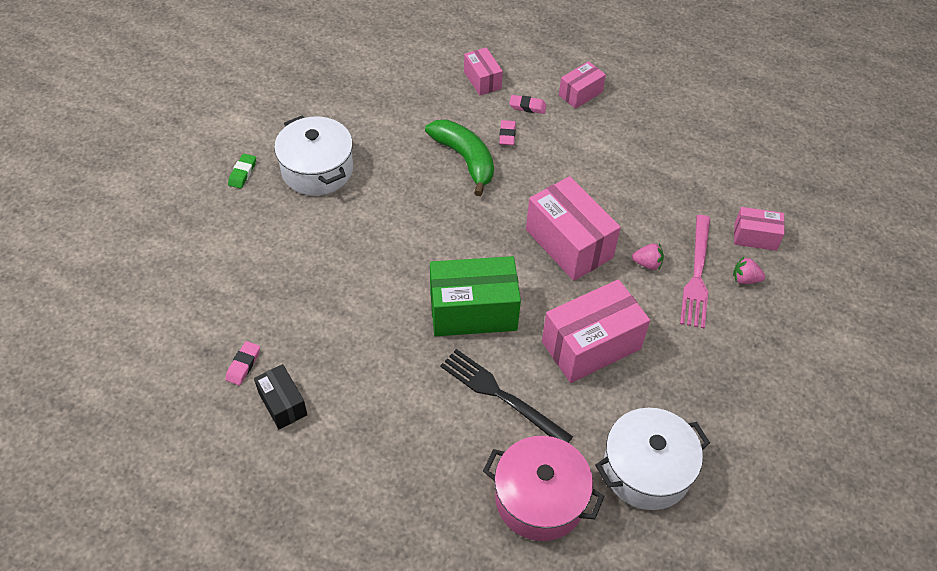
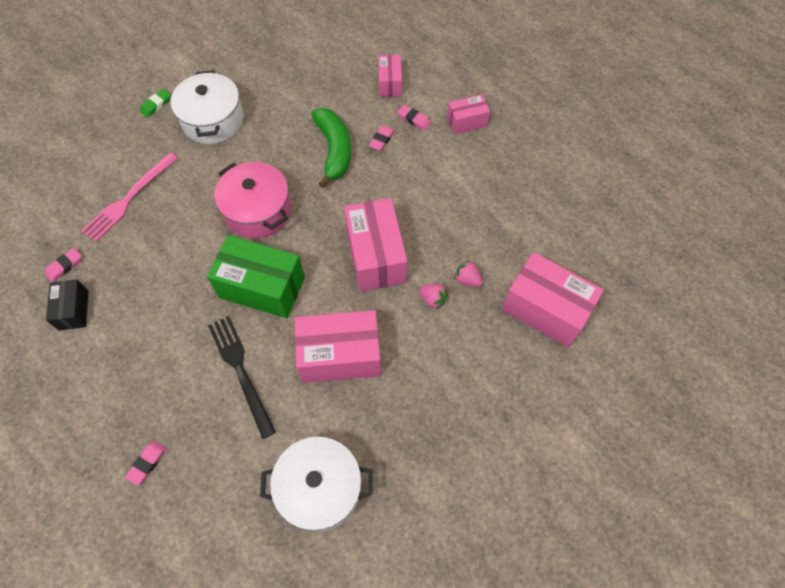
camera: 25 degrees right, 10 degrees up
(460, 517) = (147, 463): none -> pink eraser
(539, 499) = (218, 475): pink pot -> pink pot (258, 211)
(697, 274) = (471, 325): pink fork -> pink fork (129, 198)
(745, 279) = (512, 346): pink strawberry -> pink strawberry (467, 280)
(755, 237) = (545, 310): pink box -> pink box, size x1.83

